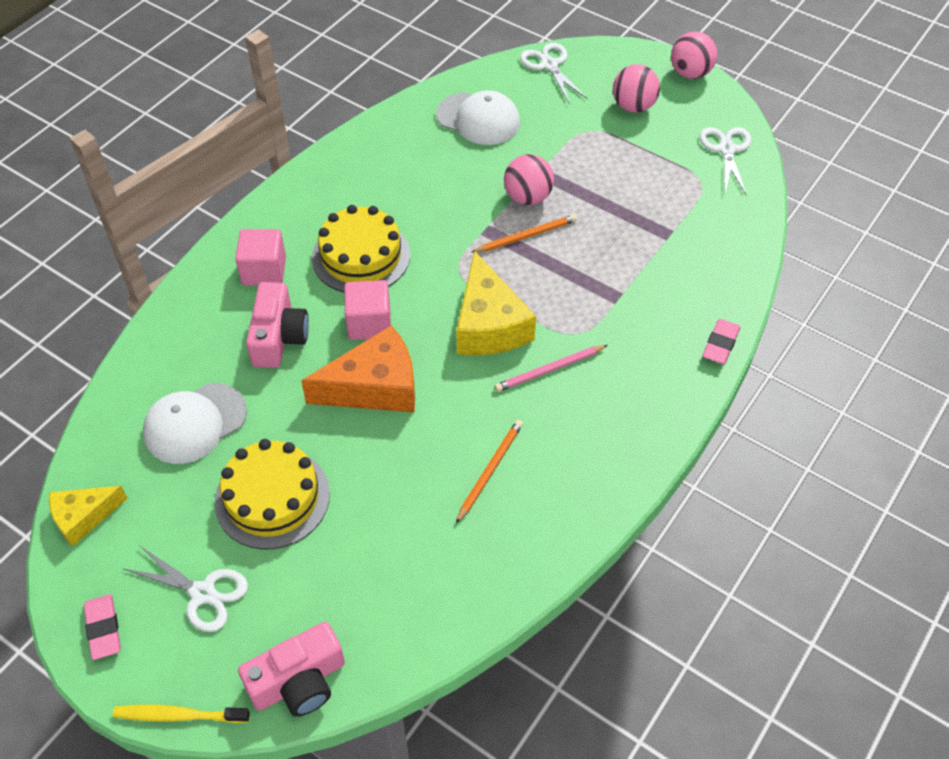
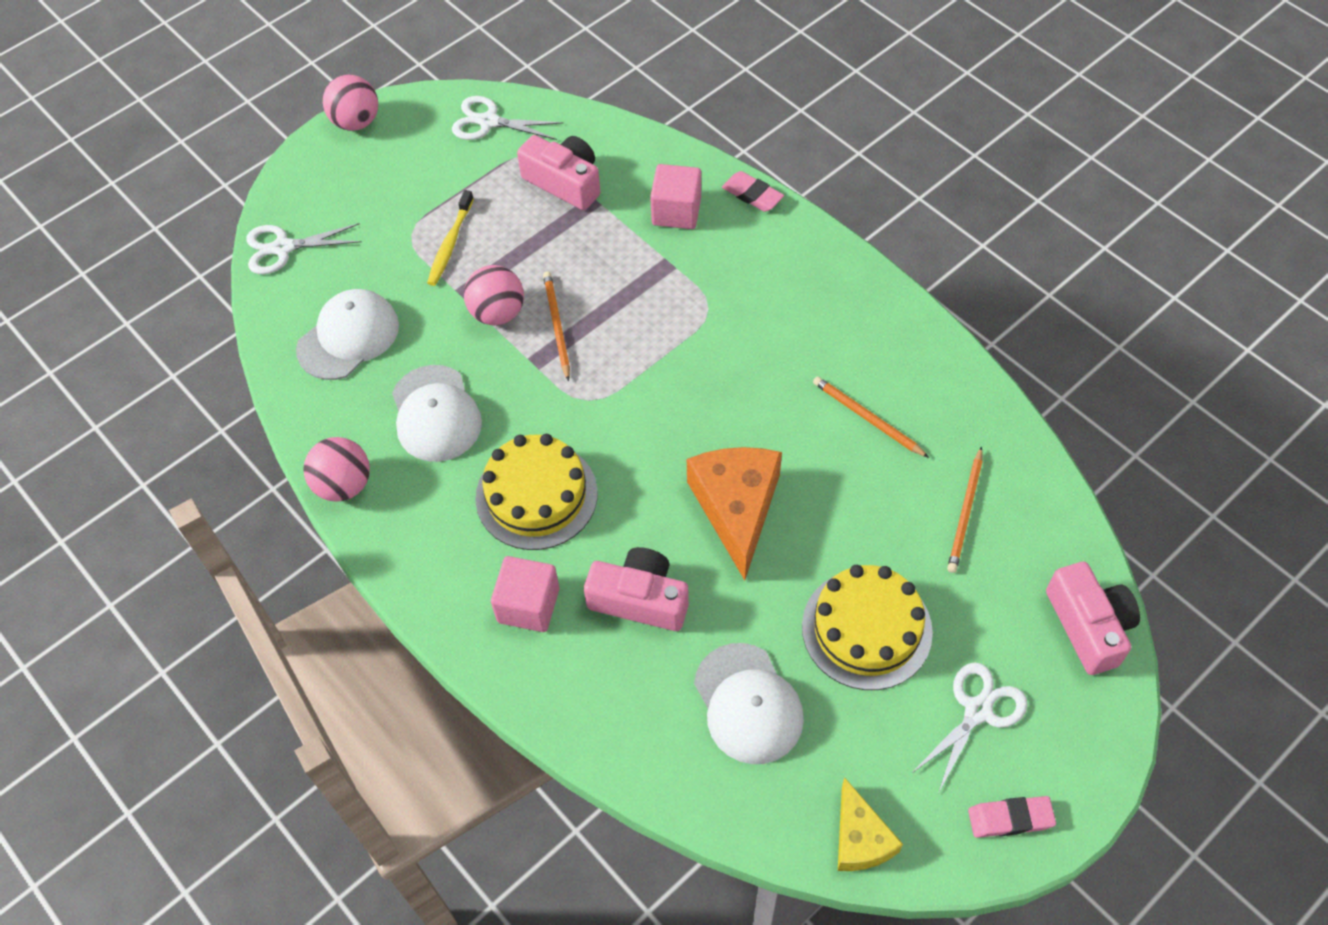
camera: 75 degrees left, 5 degrees up
(179, 715) = (1117, 744): yellow toothbrush -> yellow toothbrush (450, 243)
(369, 323) = (643, 501): pink cube -> pink cube (676, 211)
(404, 563) = (965, 512): none -> orange pencil
(421, 182) = (435, 414): none -> white cap
(489, 324) = (676, 385): yellow cheese -> none
(549, 370) = (751, 342): pink pencil -> none
(633, 106) = (389, 185): pink ball -> pink ball (344, 485)
(680, 211) = (564, 182): none -> pink camera

